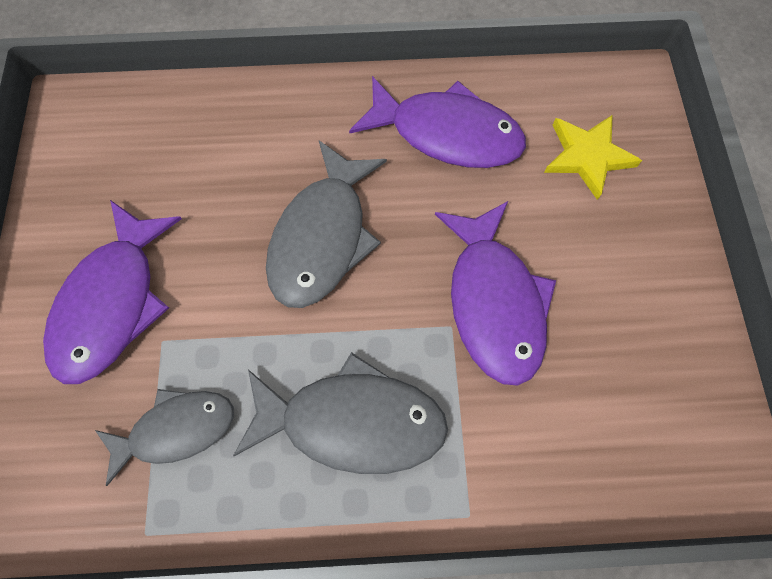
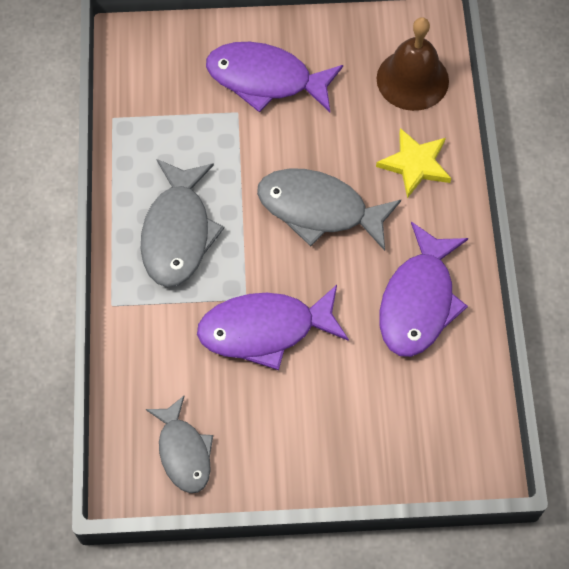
camera: 90 degrees right, 5 degrees down
(144, 129) = (412, 79): none -> brown bell
(176, 429) = (176, 127): grey fish -> grey fish (183, 452)
(587, 156) = (400, 415): yellow star -> yellow star (415, 164)

